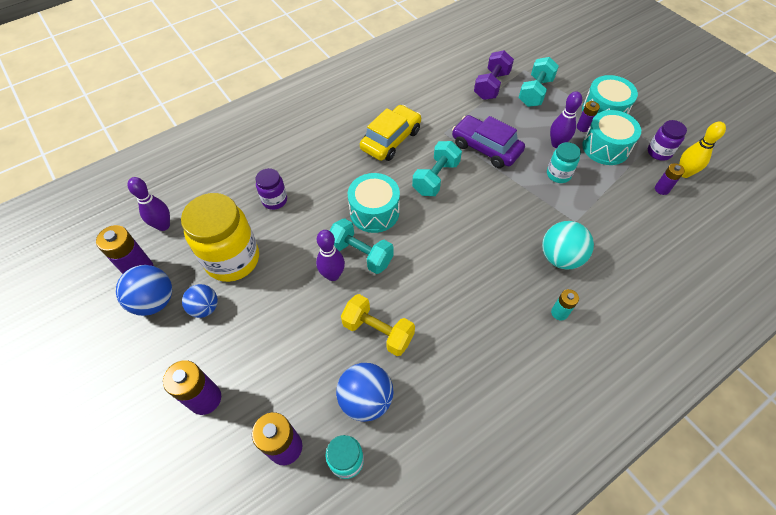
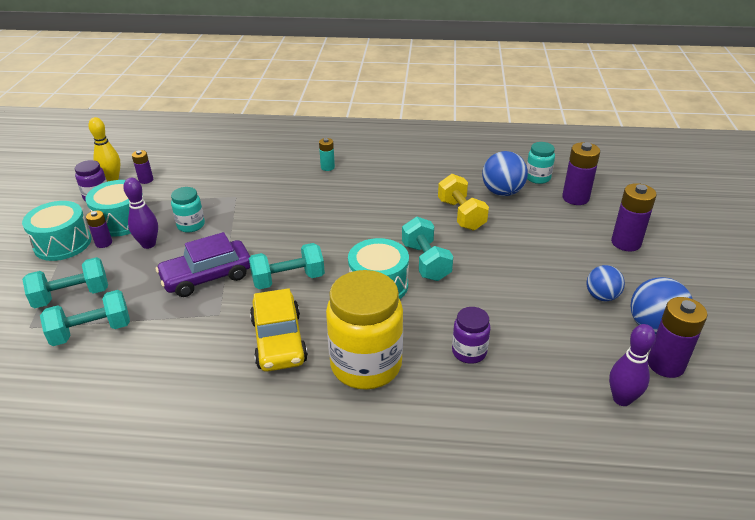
camera: 140 degrees left, 20 degrees down
(232, 259) = (553, 321): yellow jar -> yellow jar (366, 365)
(333, 275) = (464, 261): purple bowling pin -> none
(391, 140) = (279, 340): yellow car -> yellow car turned 90 degrees counterclockwise
(486, 148) = (207, 276): purple car -> purple car turned 75 degrees clockwise
(491, 85) = (92, 331): purple dumbbell -> turquoise dumbbell
(560, 257) = (281, 186): turquoise ball -> none

